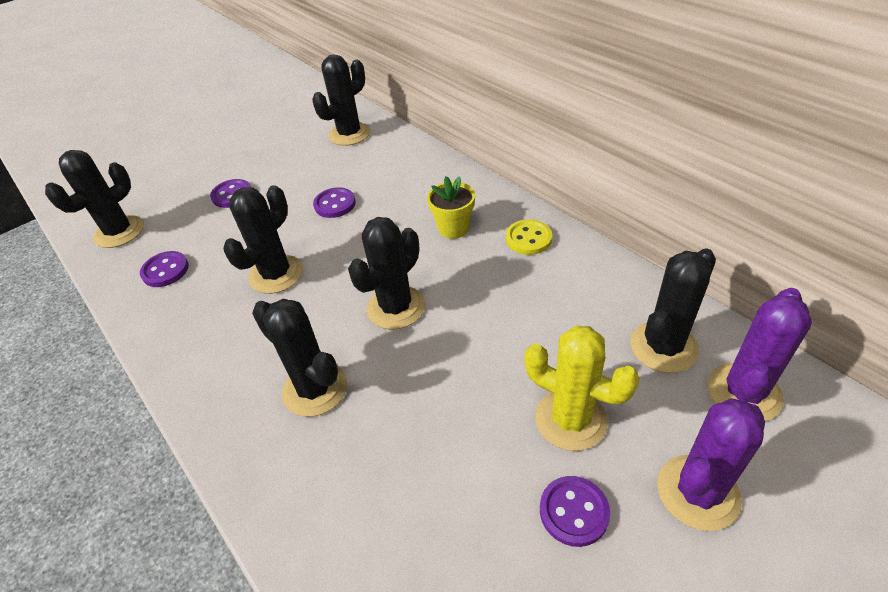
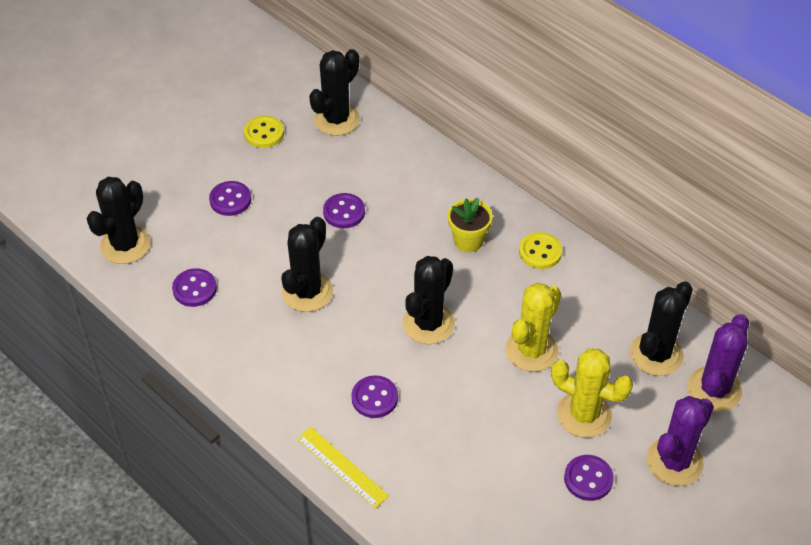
camera: 10 degrees left, 5 degrees up
(250, 476) = (342, 467): none -> yellow ruler
(282, 145) = (264, 133): none -> yellow button
(315, 389) = (374, 398): black cactus -> purple button
(510, 339) = (531, 350): none -> yellow cactus

